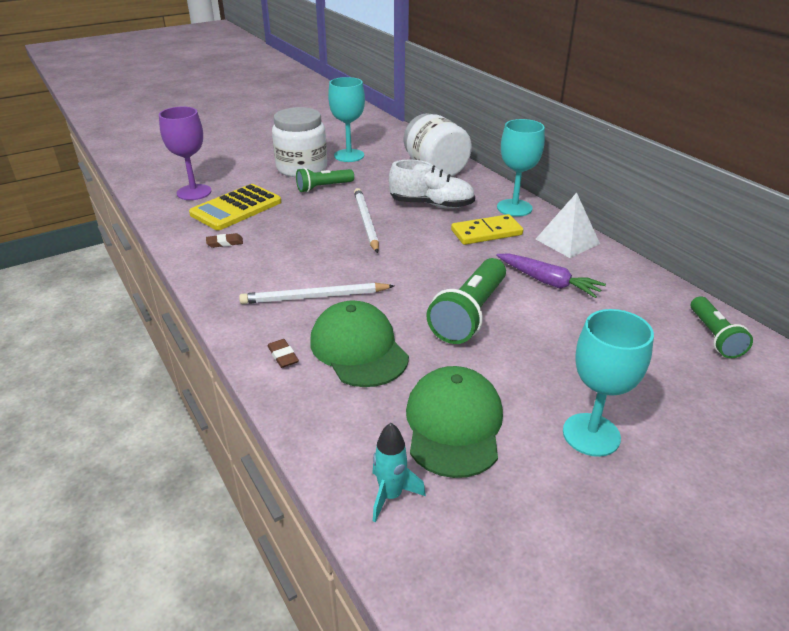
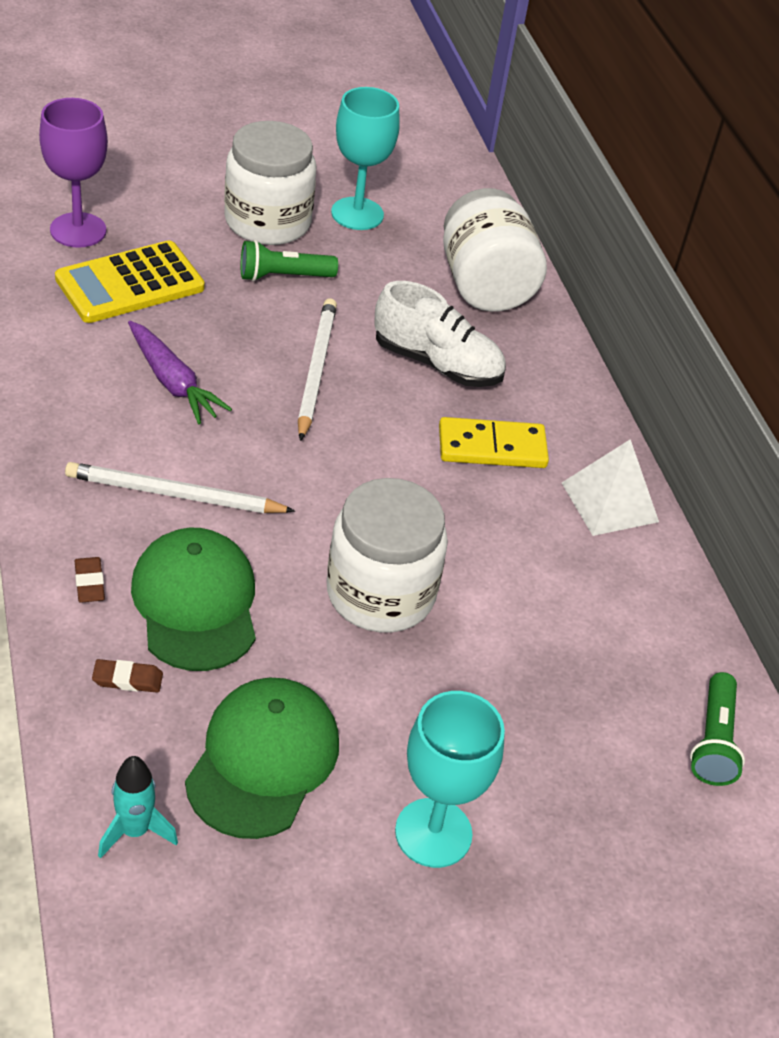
camera: 10 degrees right, 10 degrees up
(225, 243) = (87, 351): brown eraser -> brown eraser (127, 679)
(470, 314) = (380, 593): green flashlight -> white jar
(514, 208) = (567, 409): turquoise goblet -> none
(548, 282) = (530, 570): purple carrot -> purple carrot (172, 382)

